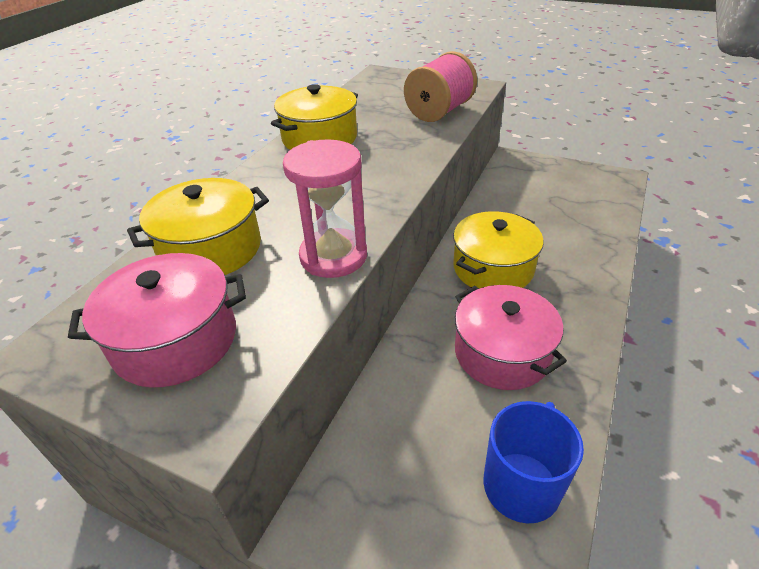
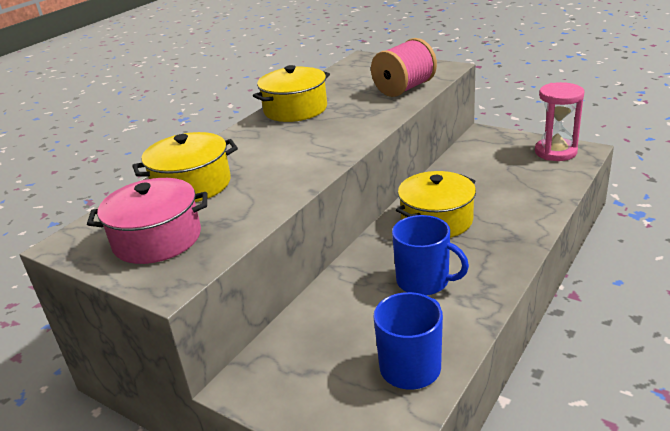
camera: 10 degrees right, 10 degrees down
(333, 256) = (283, 191): pink hourglass -> pink hourglass (555, 152)
(502, 353) = (424, 281): pink pot -> blue mug

